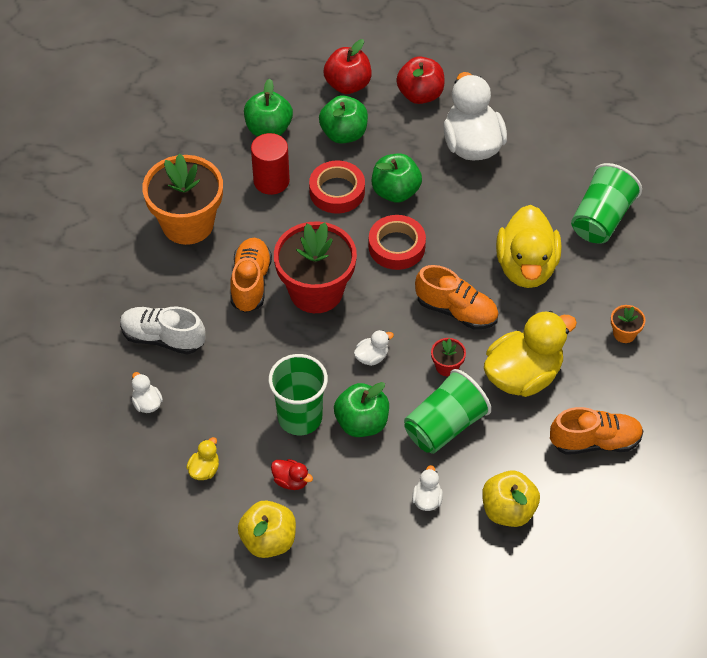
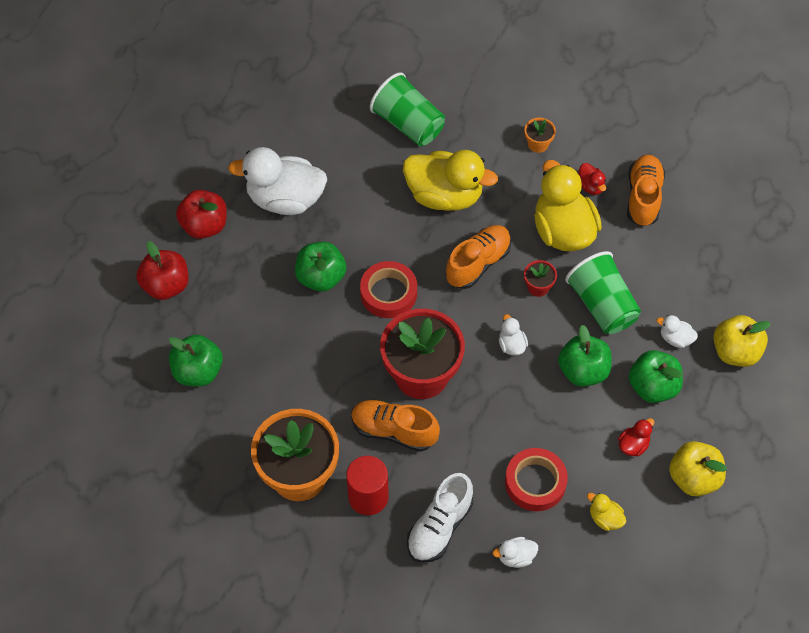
camera: 75 degrees left, 5 degrees up
(271, 181) = (269, 384): red cylinder -> red cylinder (368, 497)
(300, 417) = (565, 422): green cup -> none
(337, 191) = (303, 328): red tape -> red tape (535, 482)
(344, 134) = (230, 304): green apple -> green apple (652, 387)
(508, 510) = (698, 280): yellow apple -> yellow apple (735, 352)
(589, 390) = (590, 186): none -> red duck

